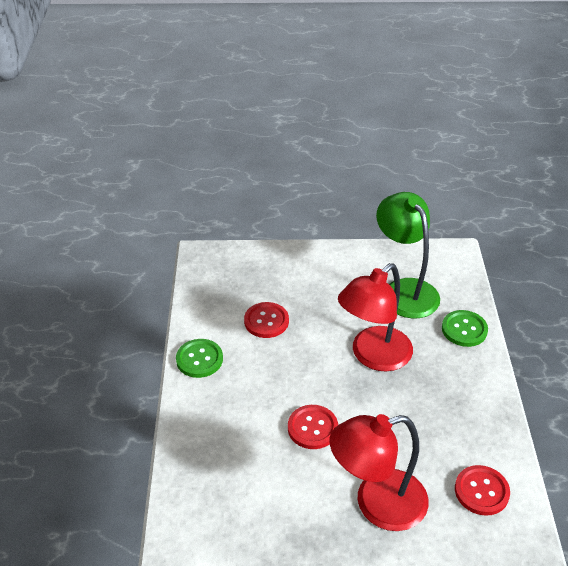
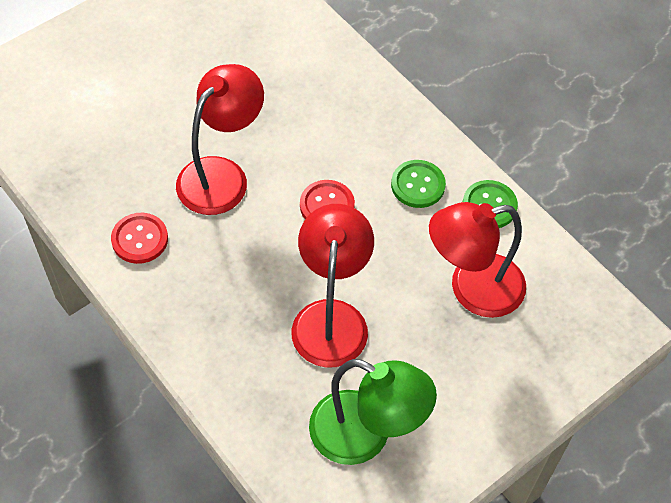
camera: 140 degrees right, 15 degrees up
(266, 321) = (472, 289): red button -> red lamp
(464, 329) = (260, 420): green button -> green button (418, 185)

